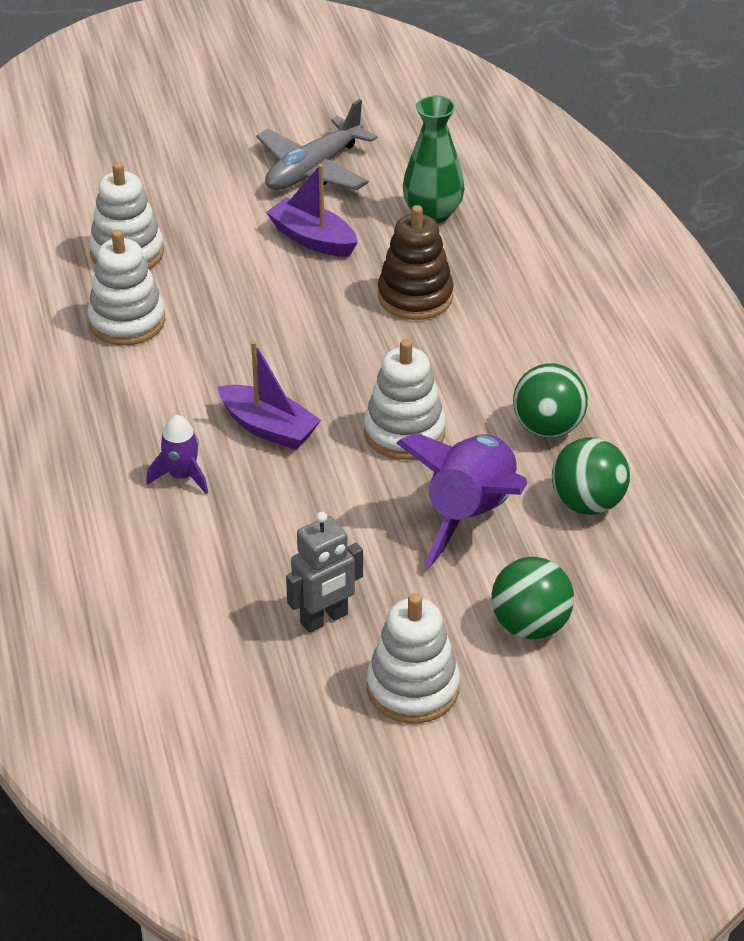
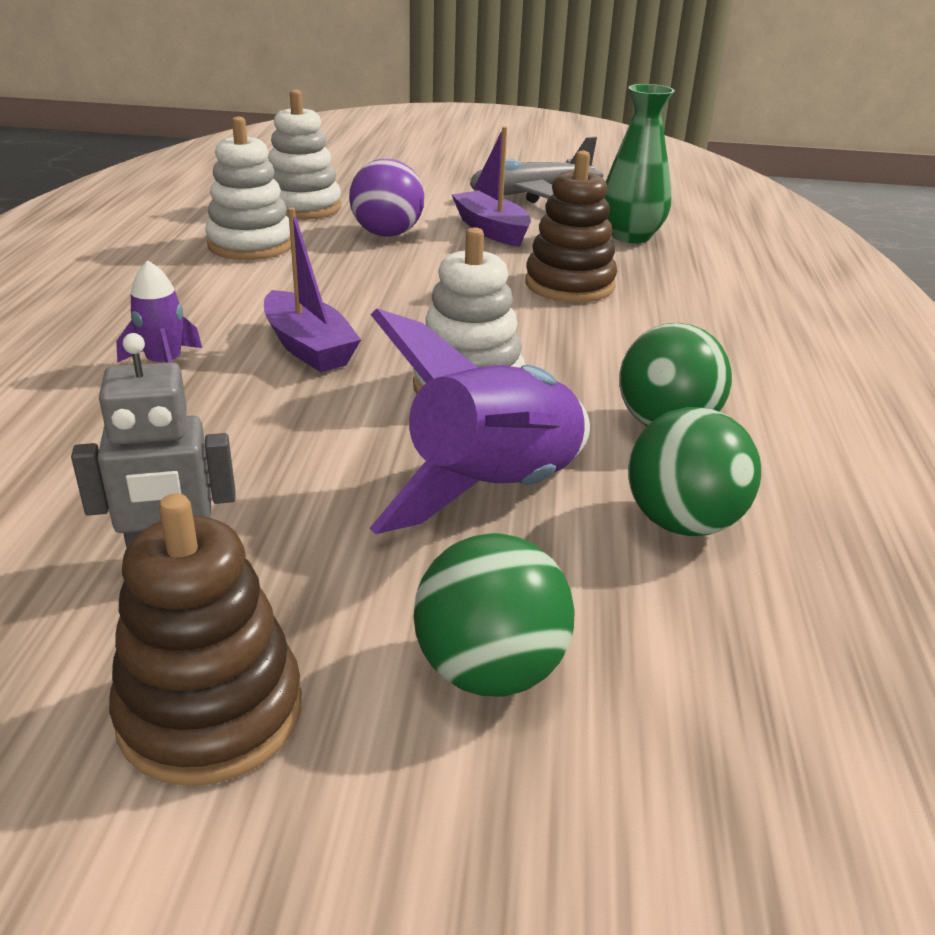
camera: 20 degrees right, 10 degrees down
(229, 271) = (387, 234): none -> purple ball
(413, 688) = (210, 712): white stacking toy -> brown stacking toy

